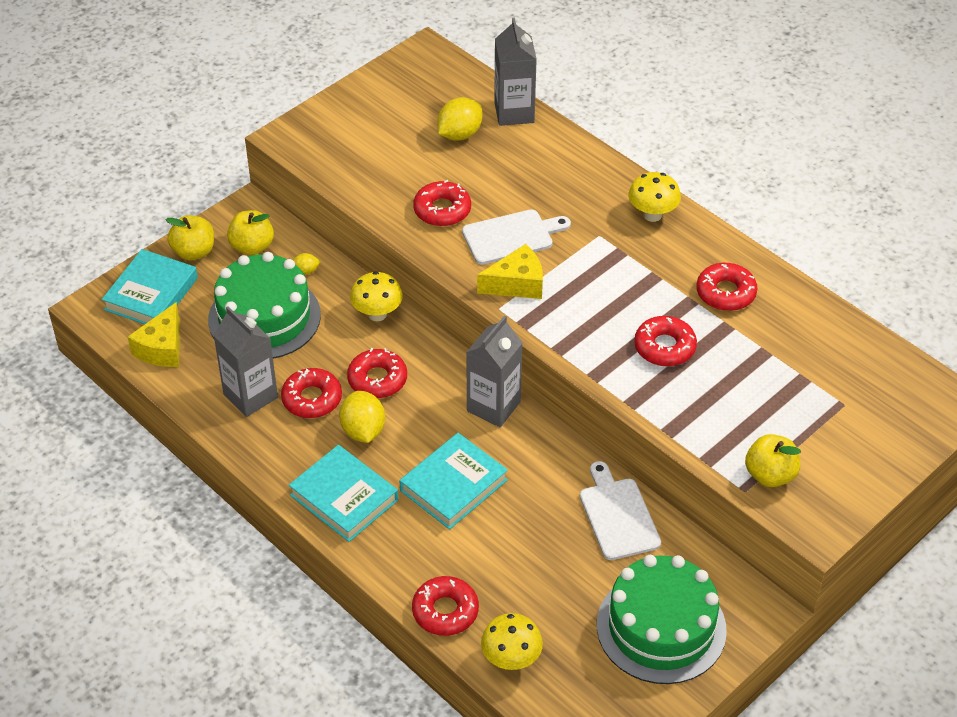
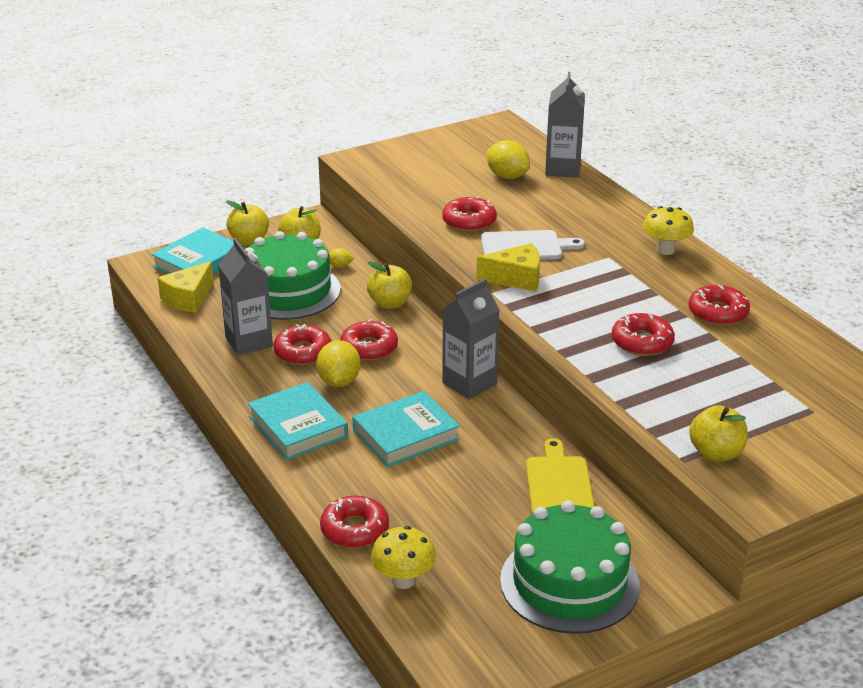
camera: 15 degrees right, 15 degrees down
(377, 314) = (390, 303): yellow mushroom -> yellow apple
(459, 134) = (507, 176): yellow lemon -> yellow lemon turned 75 degrees clockwise
(618, 515) = (559, 485): white cutting board -> yellow cutting board

